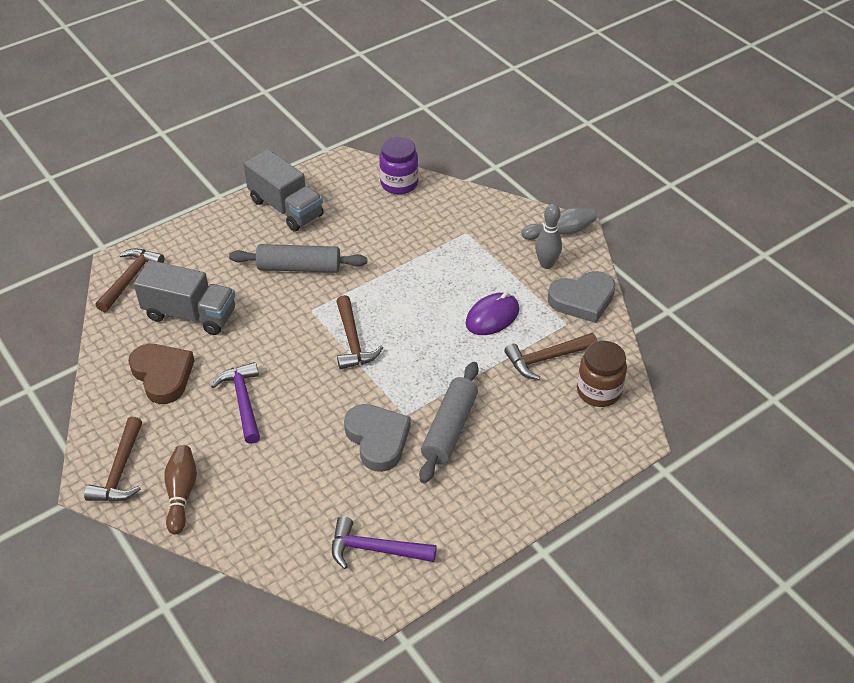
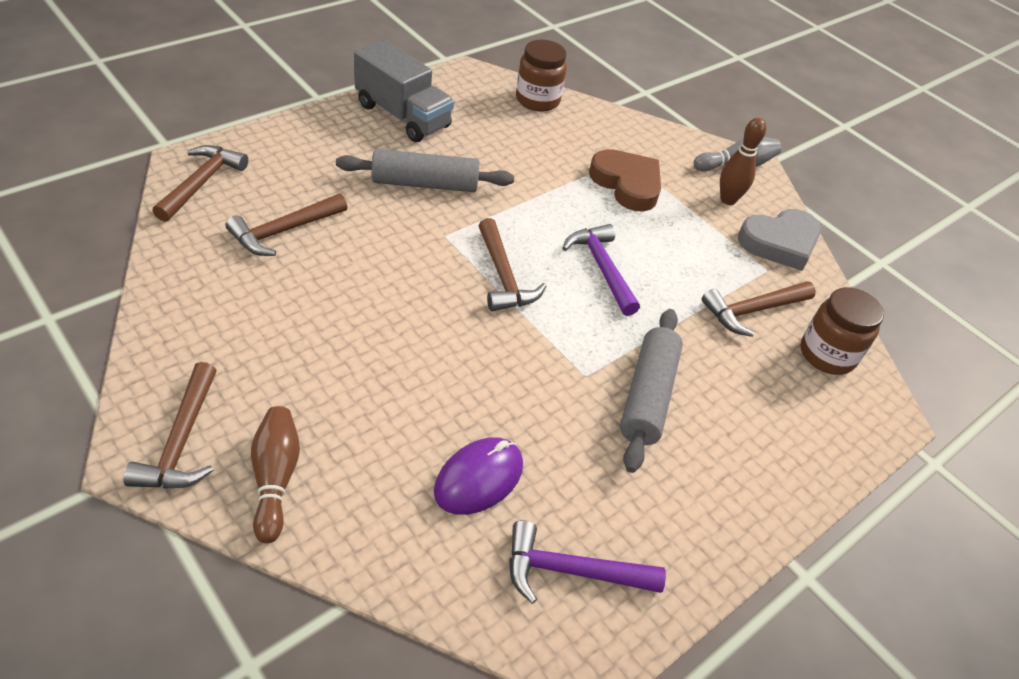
camera: 10 degrees left, 0 degrees up
(162, 375) = (246, 308): brown heart -> brown heart (627, 184)
(190, 314) = (284, 231): grey truck -> brown hammer
(243, 401) = (361, 347): purple hammer -> purple hammer (601, 268)
(377, 439) = (553, 407): grey heart -> none
(399, 183) = (537, 100): purple jar -> brown jar
(492, 317) = (675, 256): purple mouse -> purple mouse (479, 478)
(546, 264) = (728, 200): grey bowling pin -> brown bowling pin

